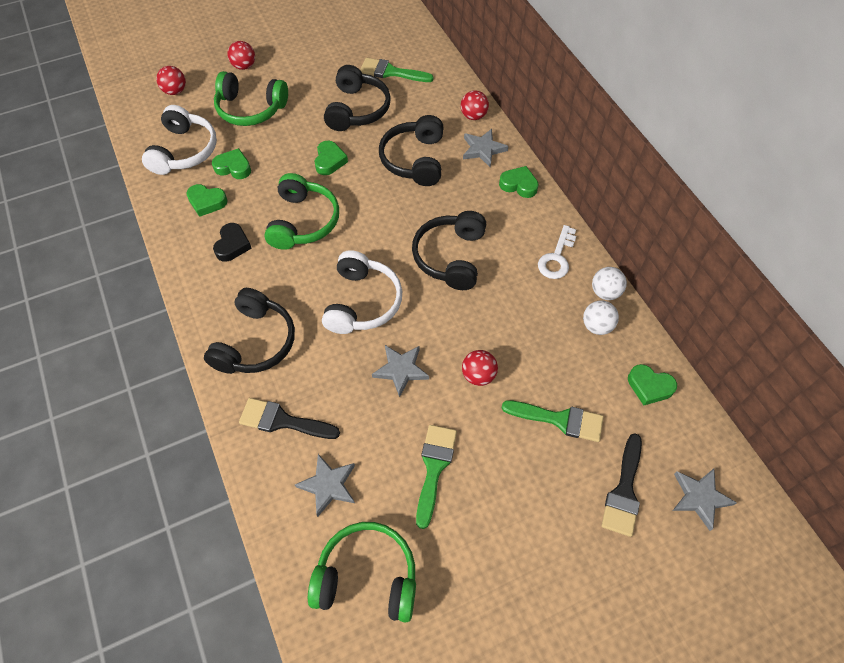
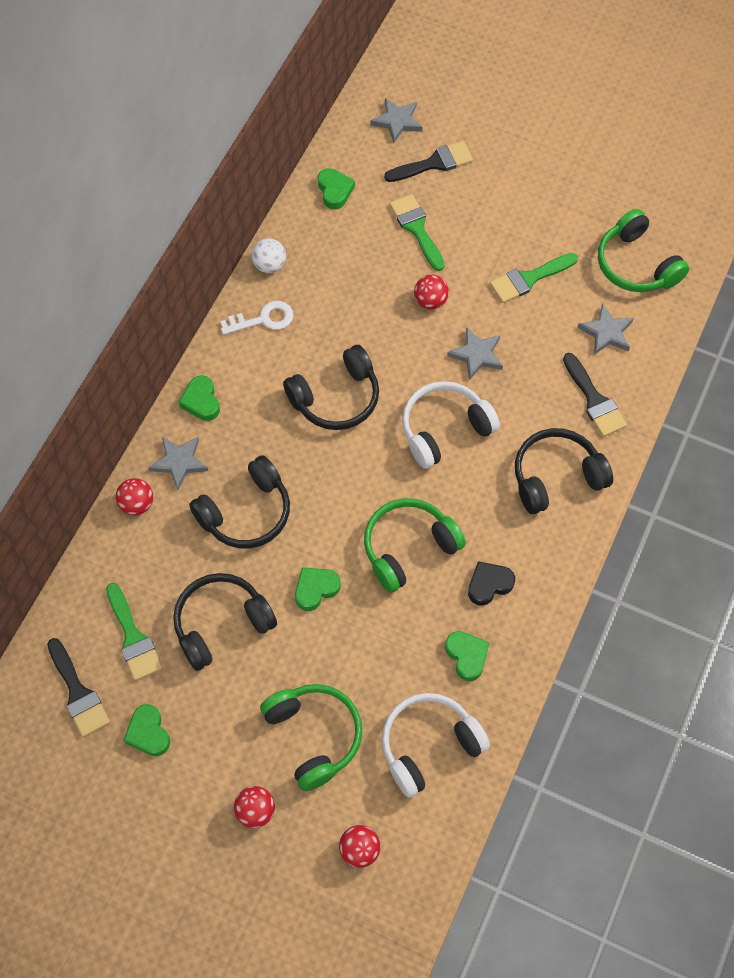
camera: 130 degrees left, 5 degrees up
(233, 167) = (405, 673): green heart -> green heart (148, 733)
(384, 38) = (78, 693): none -> black brush
(596, 326) = (310, 252): white ball -> none

